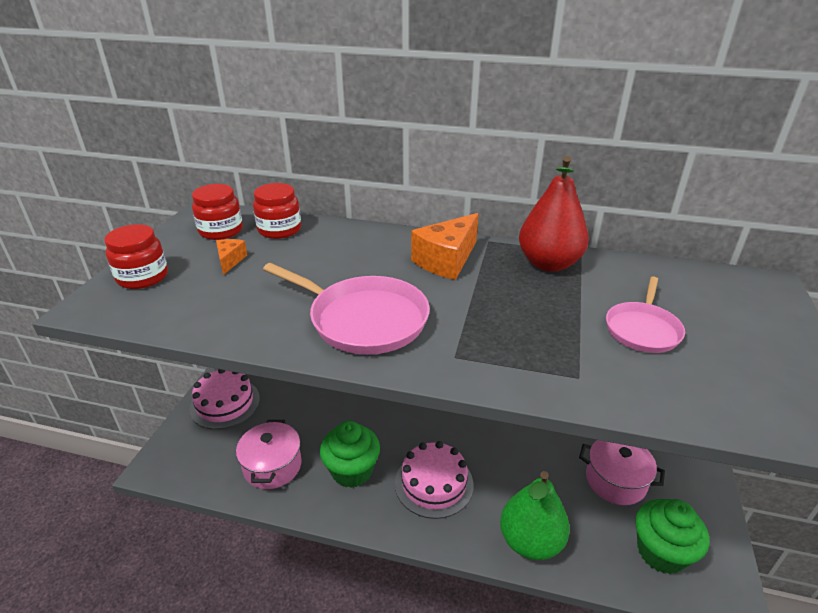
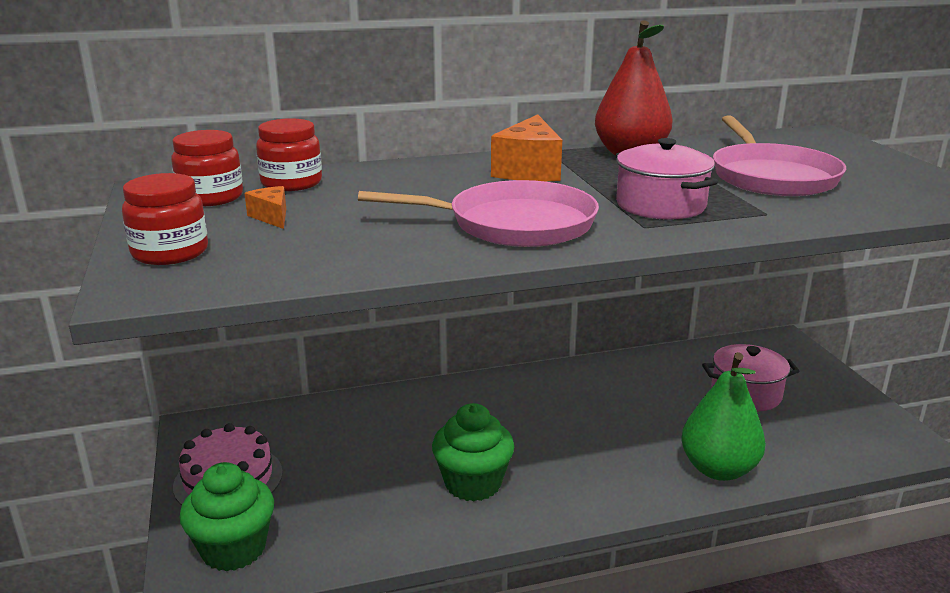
camera: 30 degrees left, 10 degrees down
(272, 466) = (366, 516): pink pot -> pink pot (660, 205)
(434, 483) = (577, 460): pink cake -> none
(642, 329) = (772, 177): pink pan -> pink pan, size x1.61
(661, 552) = (833, 432): green cupcake -> green cupcake (234, 549)

